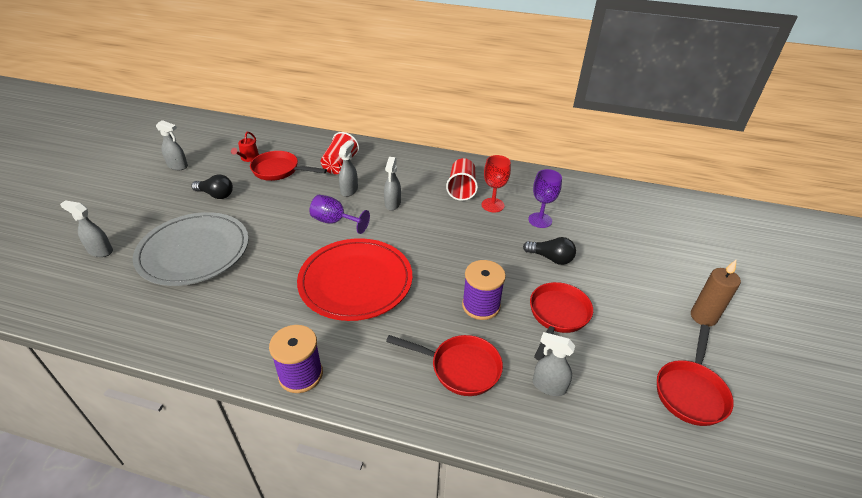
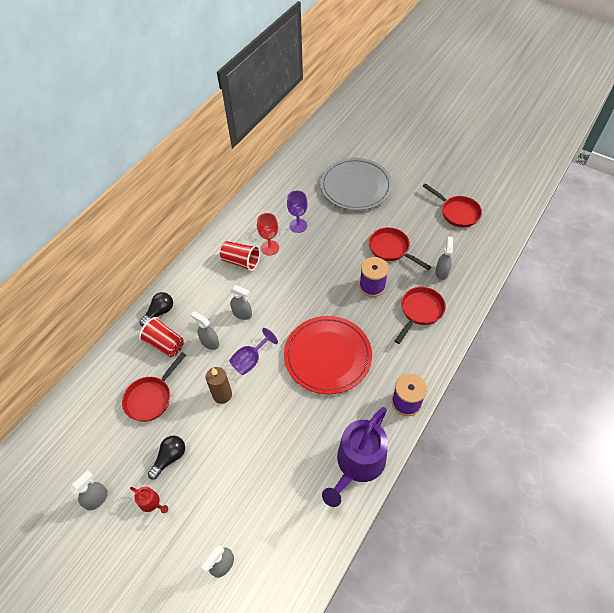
camera: 70 degrees left, 15 degrees up
(194, 251) = (252, 476): grey plate -> grey plate (355, 186)
(206, 337) = (358, 463): none -> purple watering can
(248, 158) = (114, 425): red watering can -> red watering can (151, 502)
(548, 386) = (441, 272): grey spray bottle -> grey spray bottle turned 150 degrees clockwise
(550, 258) = (339, 234): black light bulb -> black light bulb (159, 312)
(703, 317) = (409, 182): brown candle -> brown candle (222, 395)

